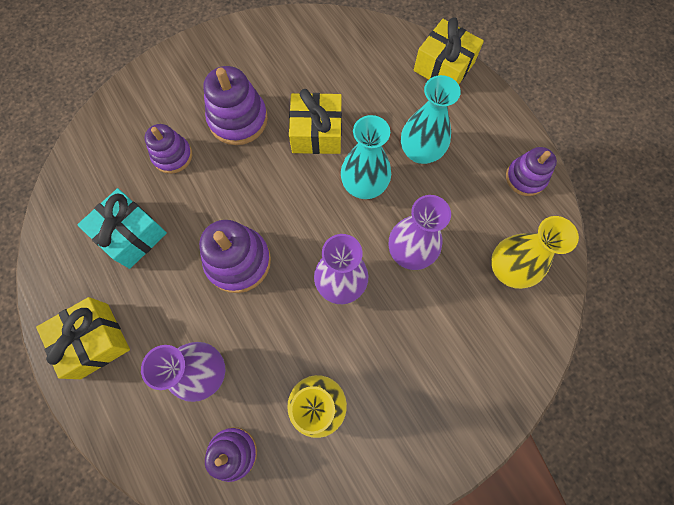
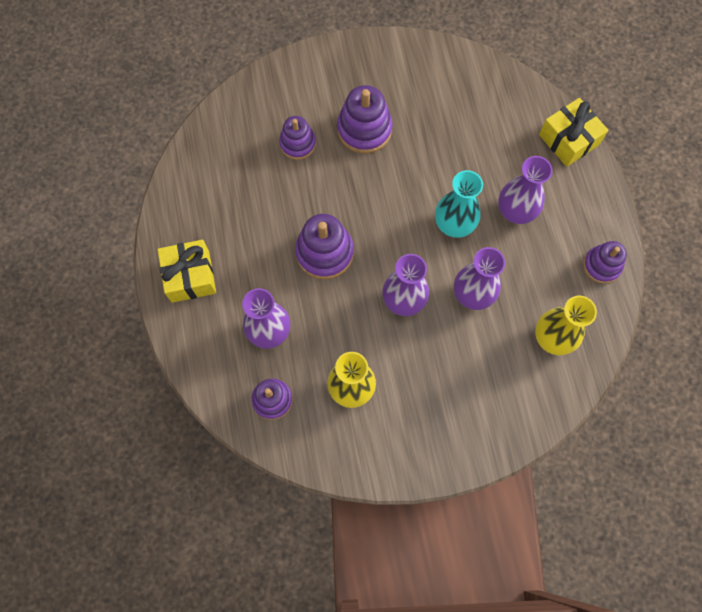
camera: 20 degrees right, 0 degrees up
(131, 235) = (243, 200): turquoise gift -> none
(316, 133) = (429, 164): yellow gift -> none
(420, 152) = (515, 211): turquoise vase -> purple vase

